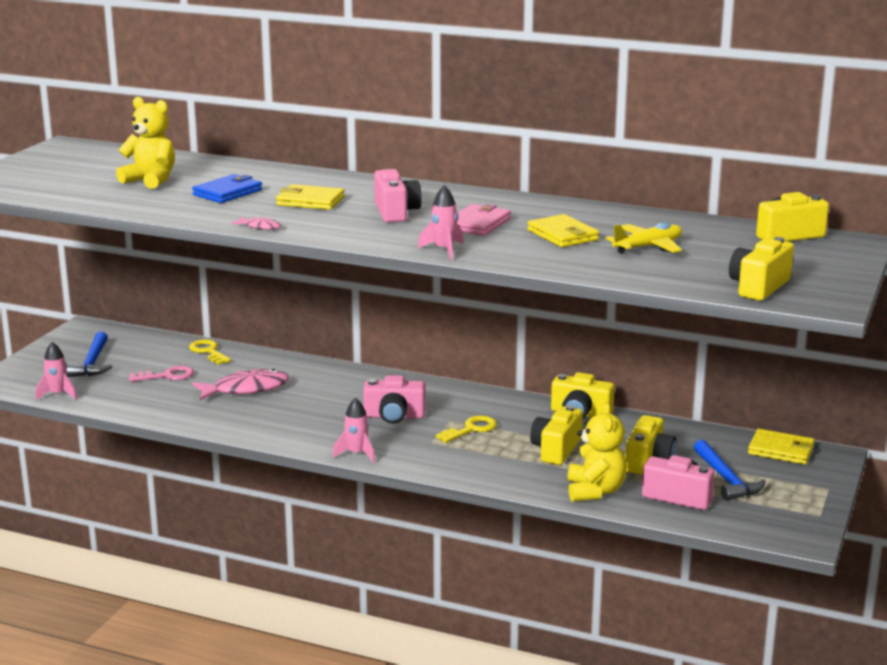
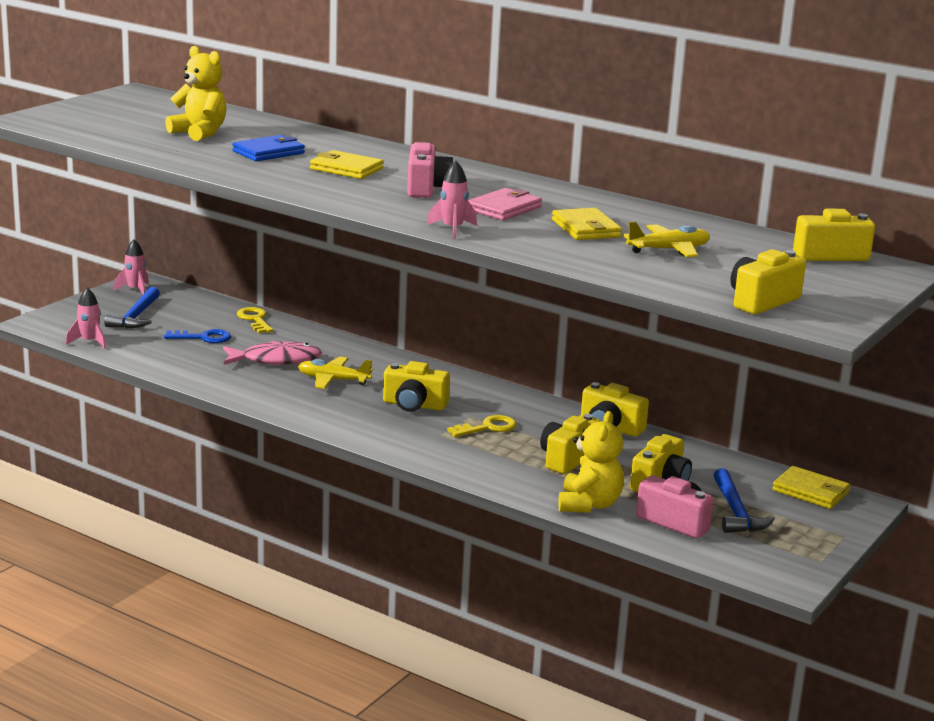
camera: 10 degrees right, 0 degrees up
(167, 376) = (203, 338): pink key -> blue key
(260, 227) = (280, 187): pink fish -> none
(308, 402) = (333, 380): none -> yellow plane
(356, 454) = (359, 436): pink rocket -> pink rocket (135, 290)
(394, 416) = (414, 405): pink camera -> yellow camera

